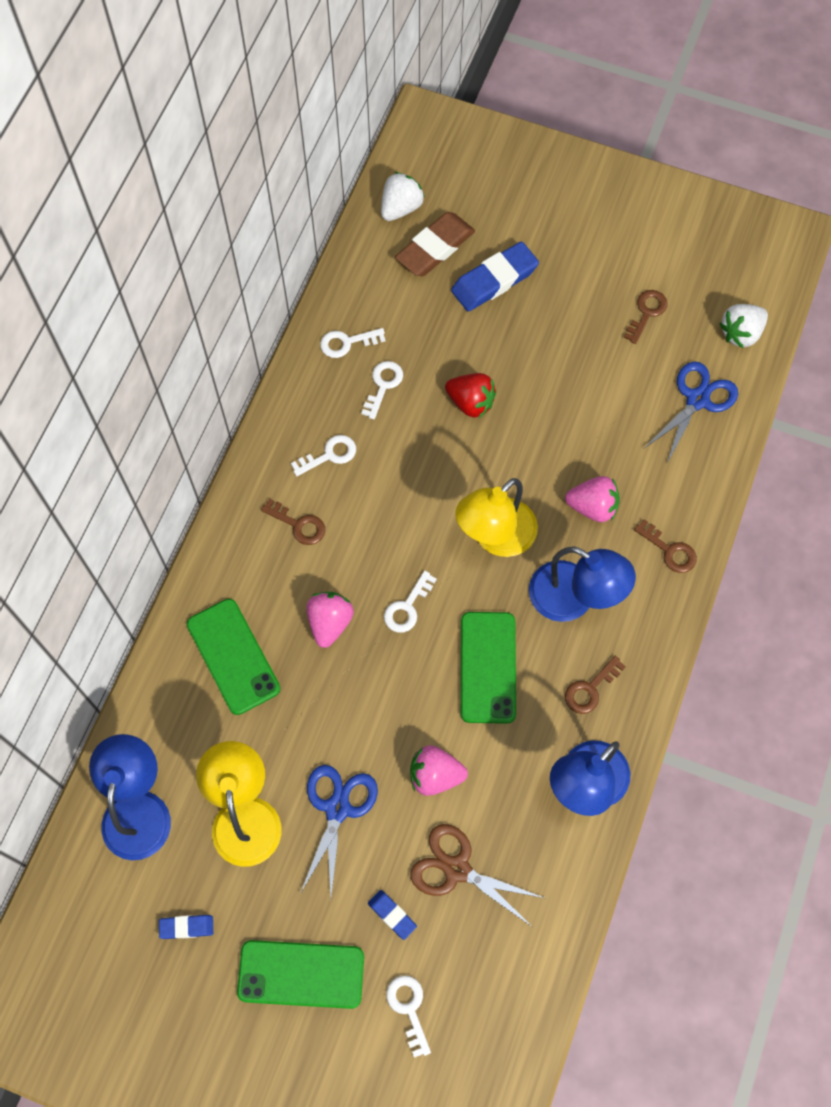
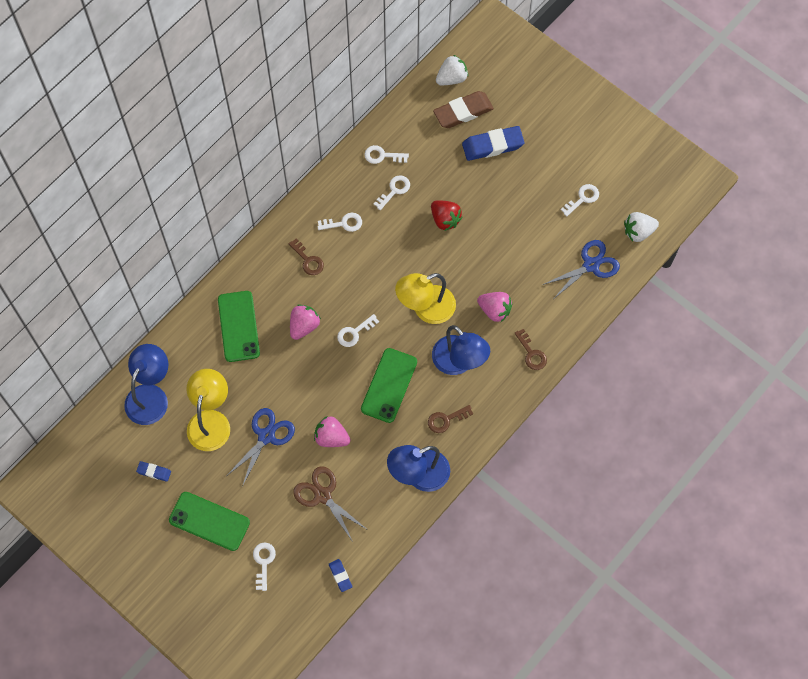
camera: 20 degrees right, 0 degrees up
(392, 915) = (274, 507): blue eraser -> blue eraser (340, 576)
(646, 313) = (582, 198): brown key -> white key

